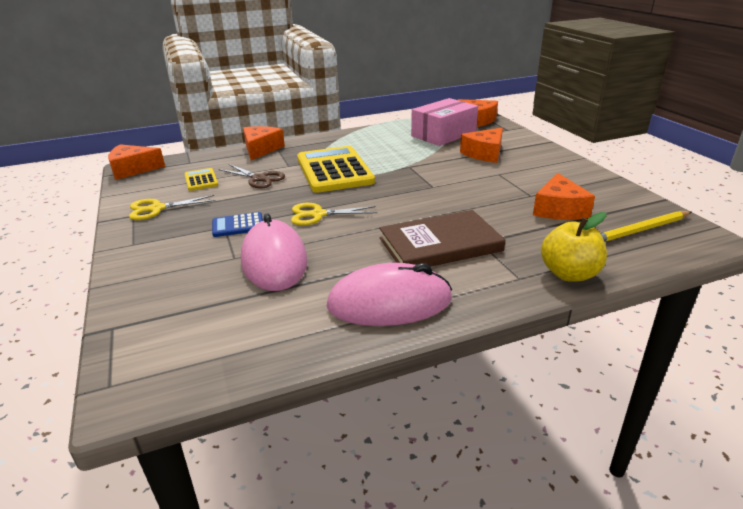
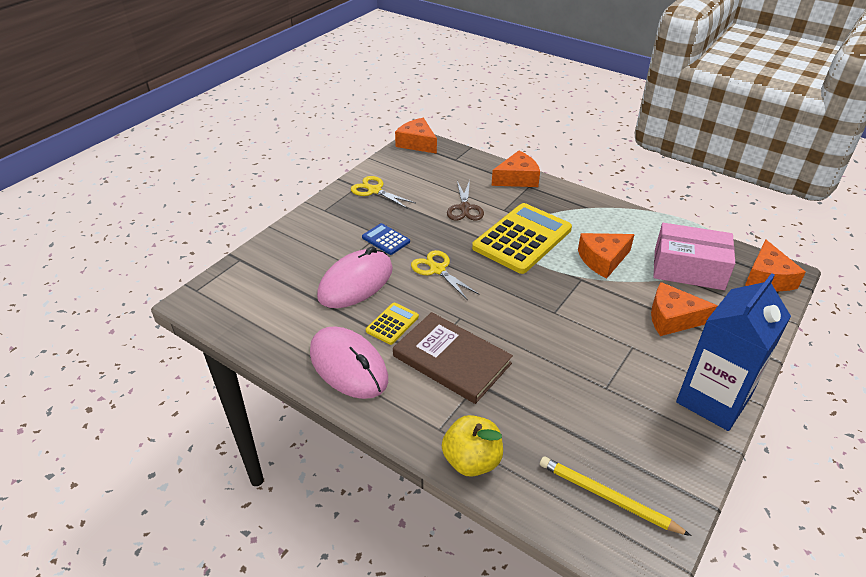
camera: 55 degrees right, 10 degrees up
(201, 180) = (433, 182): yellow calculator -> yellow calculator (392, 324)
(559, 209) = (594, 419): orange cheese -> orange cheese (602, 260)
(571, 168) = (713, 400): none -> blue carton

